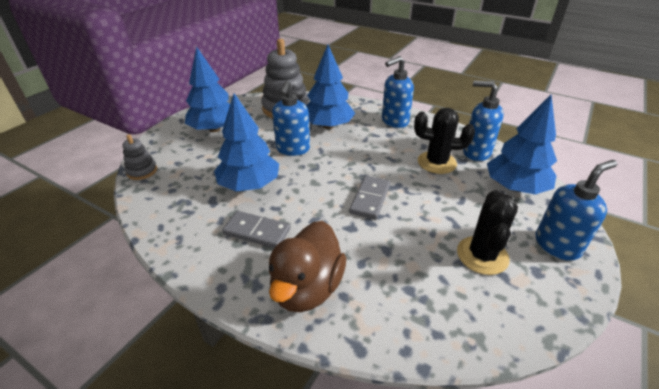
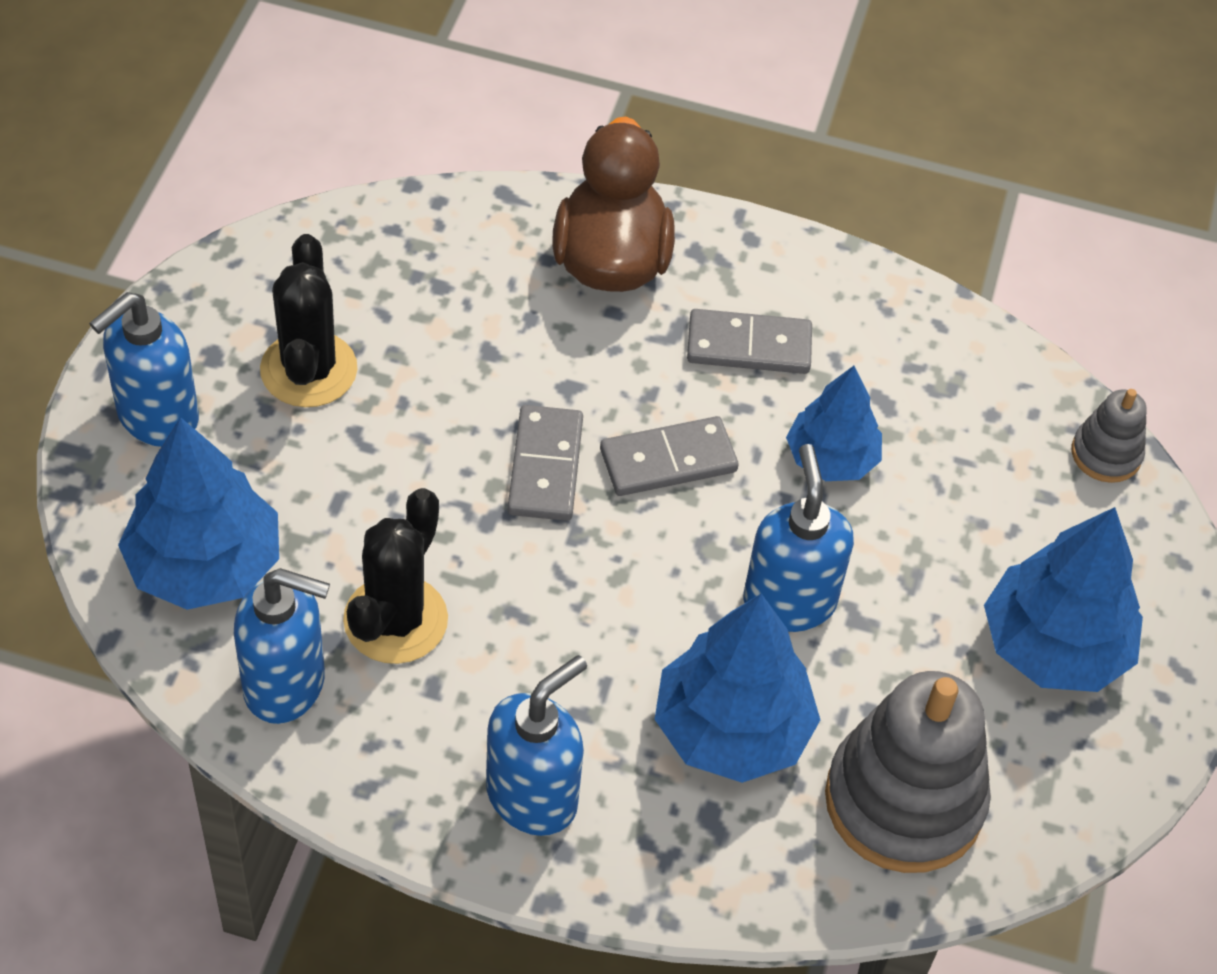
camera: 160 degrees right, 15 degrees up
(249, 185) = (831, 458): blue tree -> blue tree, size x0.64
(317, 193) = (668, 460): none -> grey domino
(436, 162) = (395, 620): black cactus -> black cactus turned 60 degrees counterclockwise

